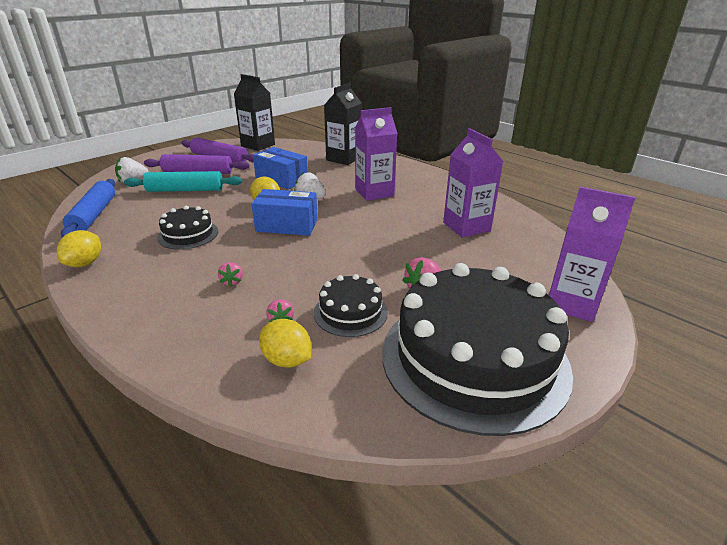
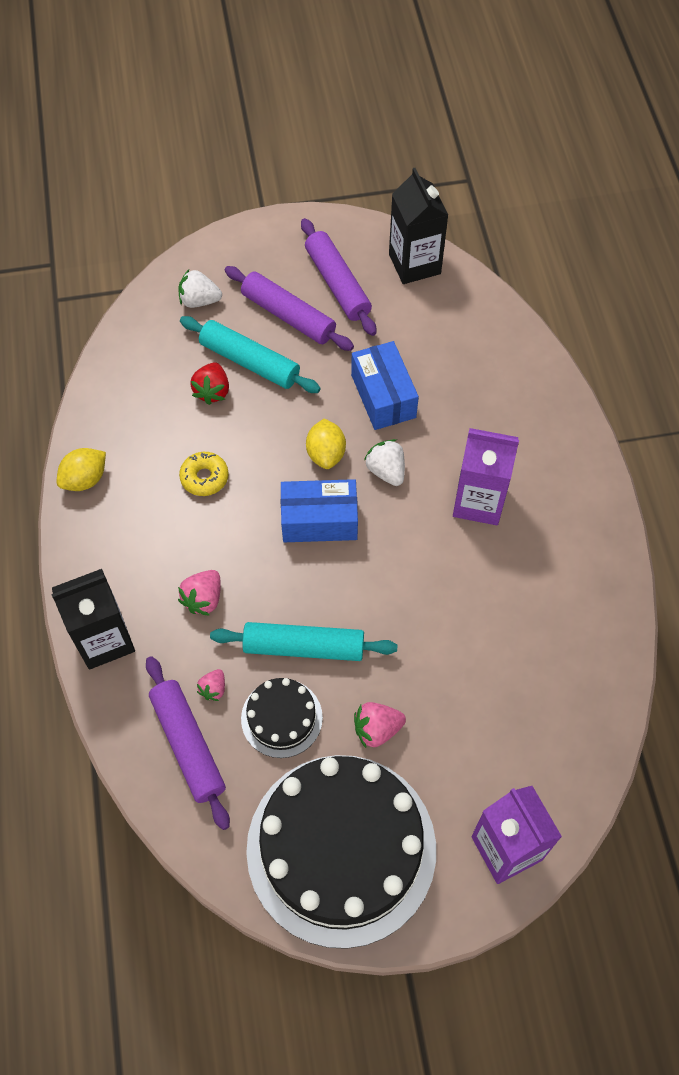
camera: 35 degrees right, 30 degrees up
(94, 215) = (126, 373): blue rolling pin -> none
(167, 205) = (212, 391): none -> red strawberry
(188, 234) = (204, 477): black cake -> yellow donut
(232, 282) = (203, 599): pink strawberry -> pink strawberry, size x1.54
(287, 225) = (319, 520): blue box -> blue box turned 45 degrees counterclockwise
(287, 360) = (188, 744): yellow lemon -> purple rolling pin
(331, 275) = (304, 647): none -> turquoise rolling pin
(343, 159) = (509, 377): black carton -> black carton (104, 640)
(466, 227) = (527, 650): purple carton -> none

